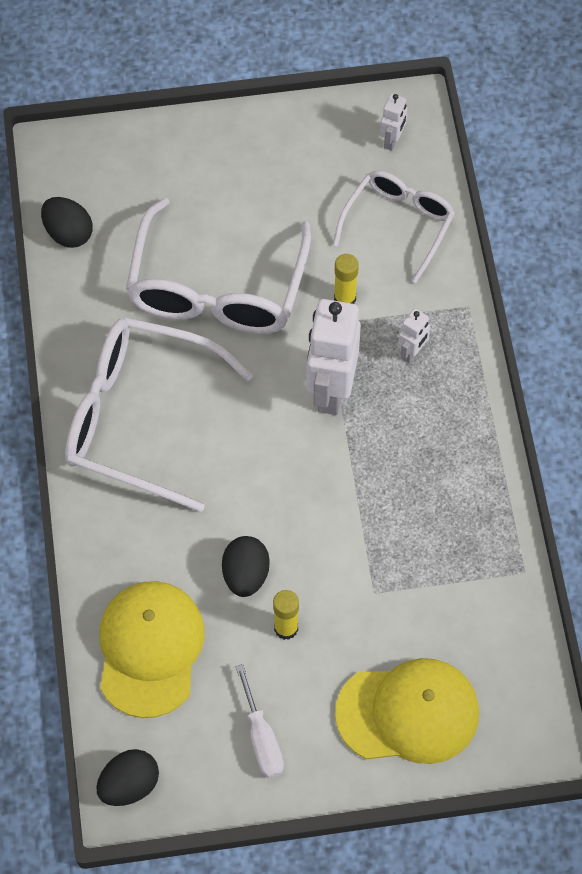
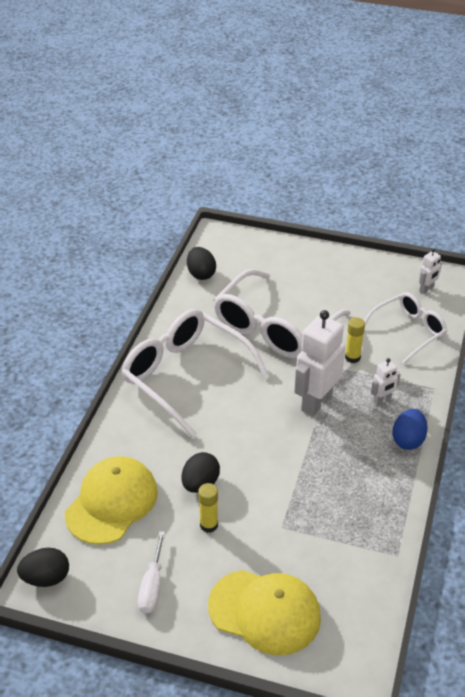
camera: 25 degrees right, 20 degrees down
(470, 402) = (408, 440): none -> blue egg

